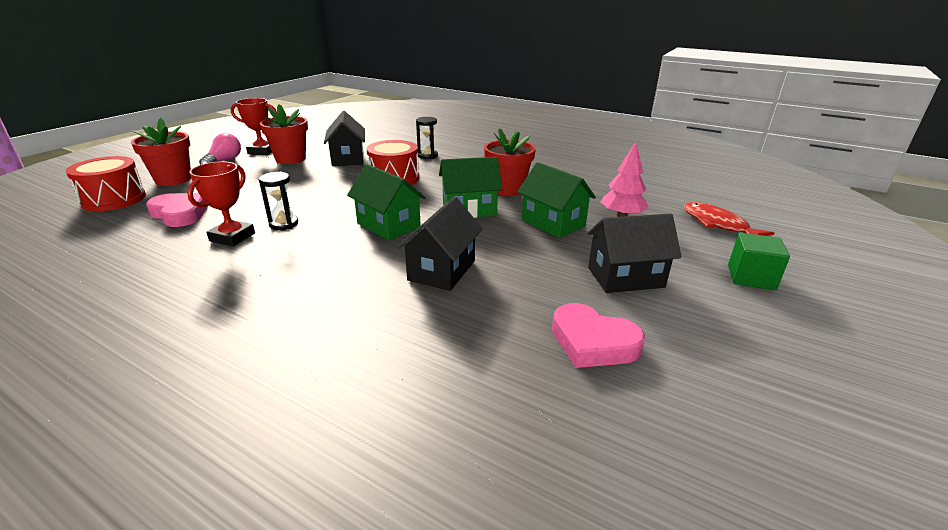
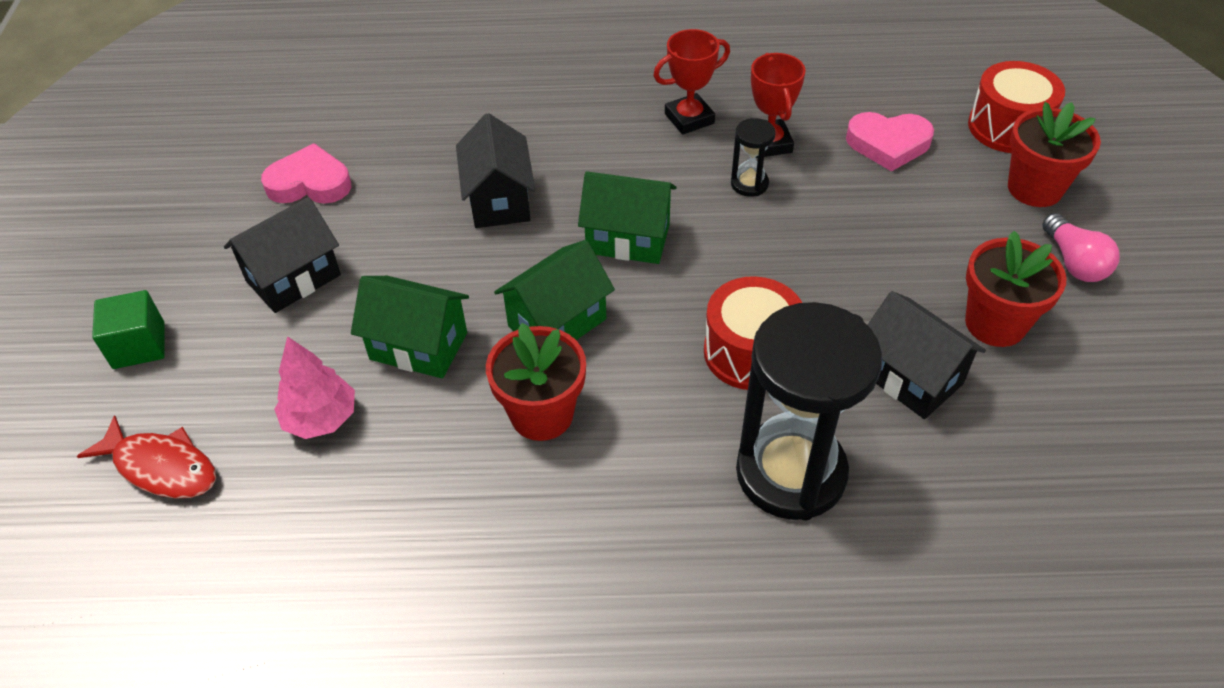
camera: 150 degrees right, 20 degrees up
(262, 151) = (1085, 323): red trophy -> red trophy (689, 118)
(427, 156) = (790, 473): black hourglass -> black hourglass, size x2.32

